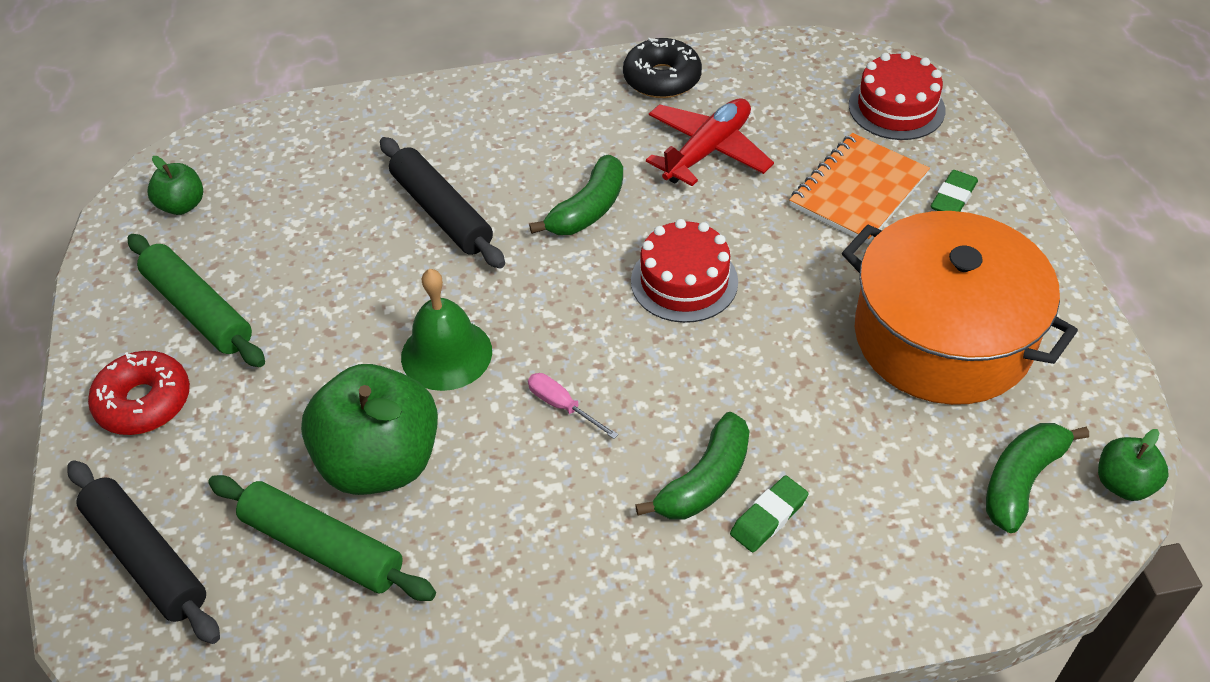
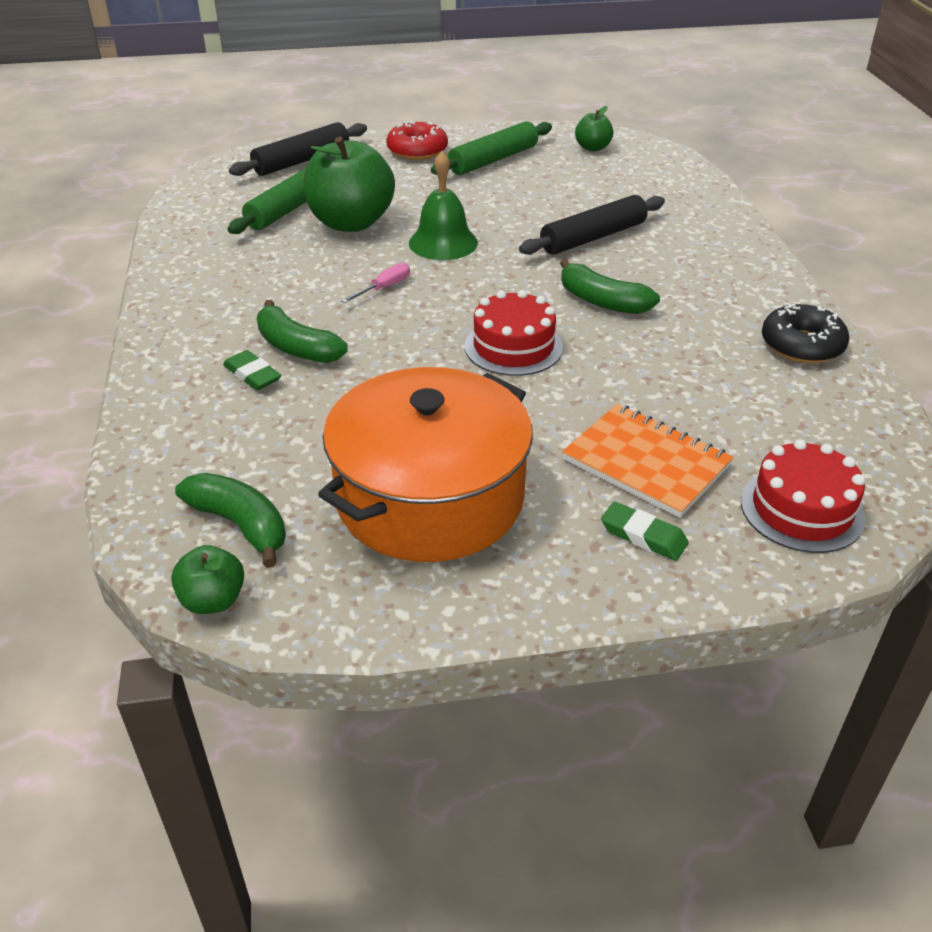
camera: 90 degrees right, 10 degrees down
(707, 151) = (693, 368): red plane -> none

